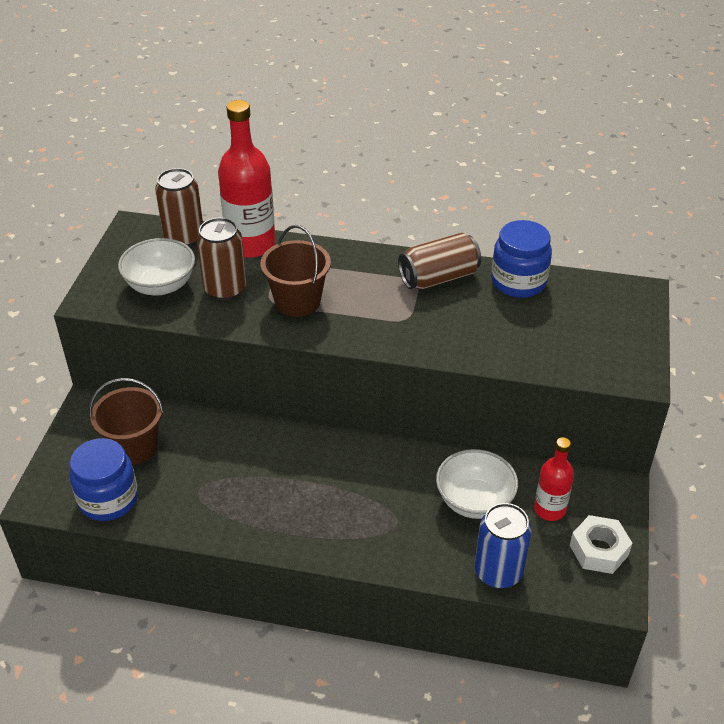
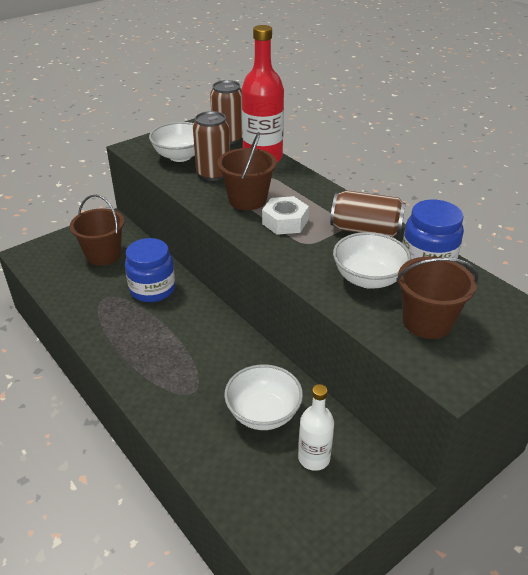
camera: 40 degrees right, 5 degrees down
(108, 499) = (55, 274): blue jar -> blue jar (152, 289)
(493, 325) = (368, 279): none -> white bowl
(498, 572) = (220, 475): blue can -> none
(549, 509) = (314, 458): red bottle -> white bottle
(575, 338) = (427, 322): none -> brown bucket
(599, 550) = (318, 517): white nut -> white nut (285, 222)

